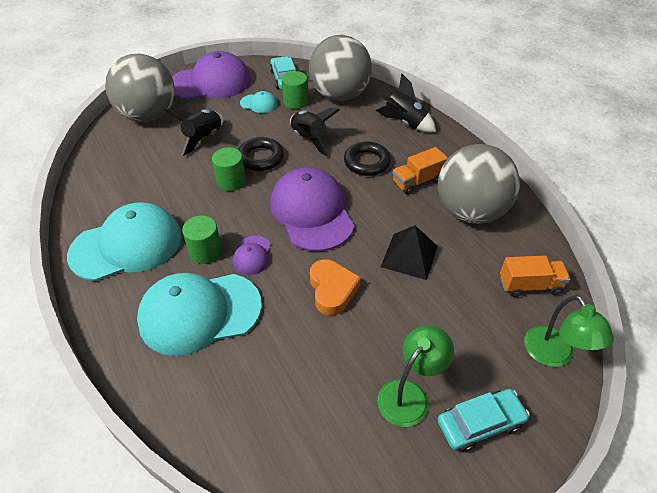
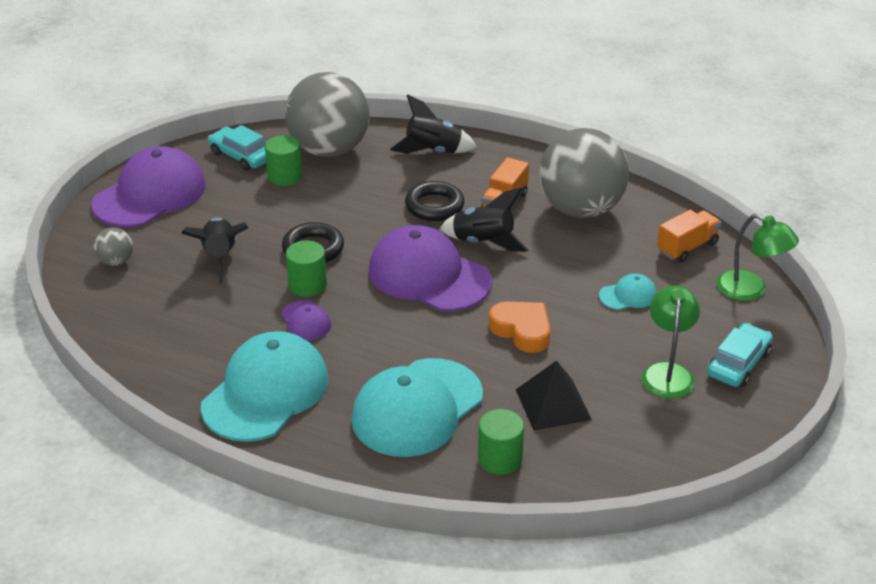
camera: 35 degrees left, 10 degrees down
(148, 116) = (116, 261): grey ball -> grey ball, size x0.41
(205, 251) = (359, 358): green cylinder -> green cylinder (500, 459)
(252, 255) = (412, 339): purple cap -> purple cap (306, 321)
(259, 104) = (242, 195): turquoise cap -> turquoise cap (628, 295)
(309, 139) = (346, 209): black rocket -> black rocket (483, 243)
(409, 256) = (563, 271): black pyramid -> black pyramid (553, 404)

